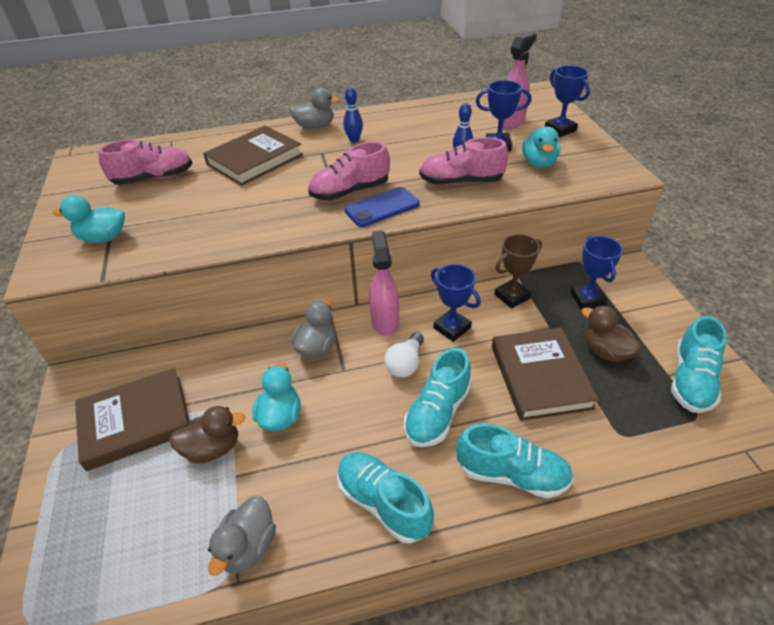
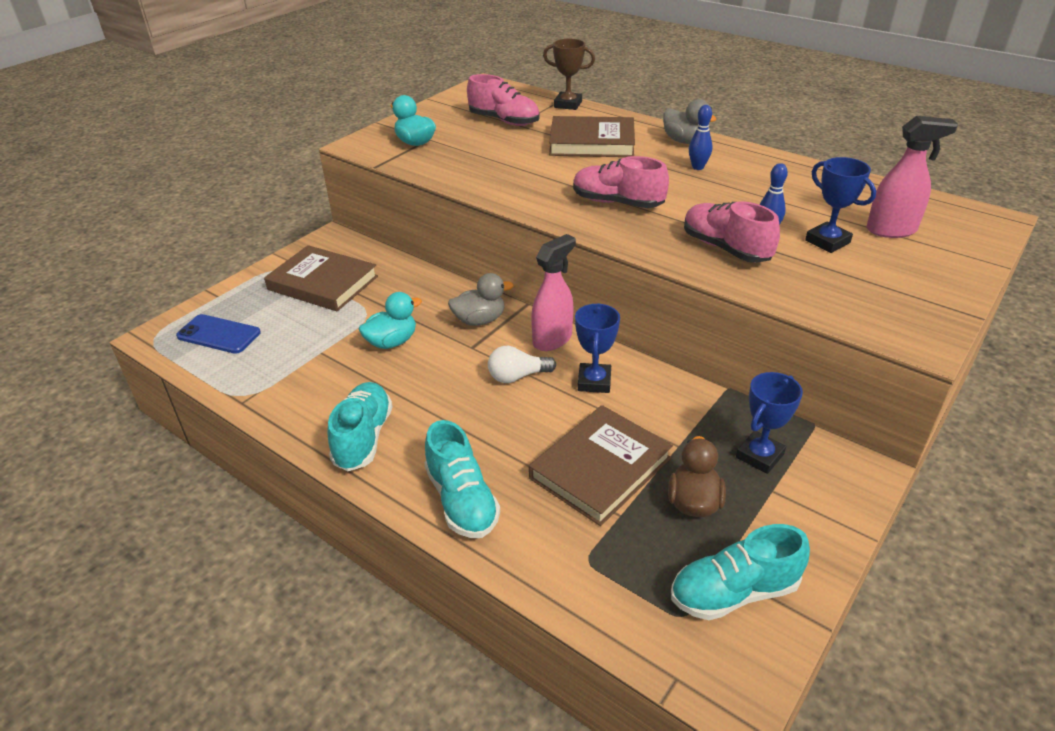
camera: 50 degrees right, 5 degrees down
(212, 448) = (333, 328): brown duck -> none
(248, 547) = (270, 391): grey duck -> none
(382, 207) = (619, 227): blue phone -> blue phone (219, 334)
(437, 413) = (483, 422): turquoise shoe -> none
(512, 296) = (689, 400): brown trophy -> brown trophy (568, 104)
(539, 163) = (839, 278): turquoise duck -> none
(560, 130) = (936, 265): blue trophy -> none

